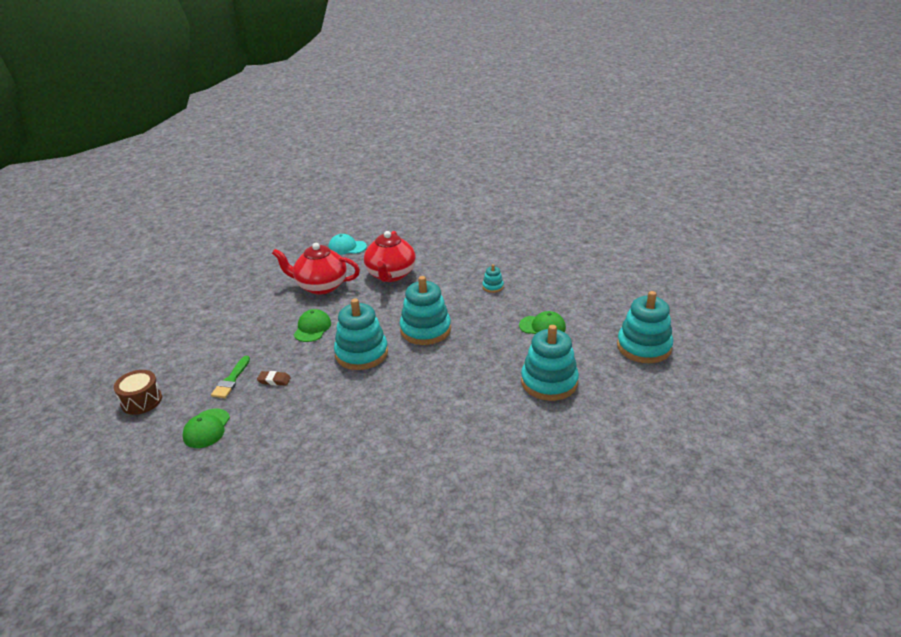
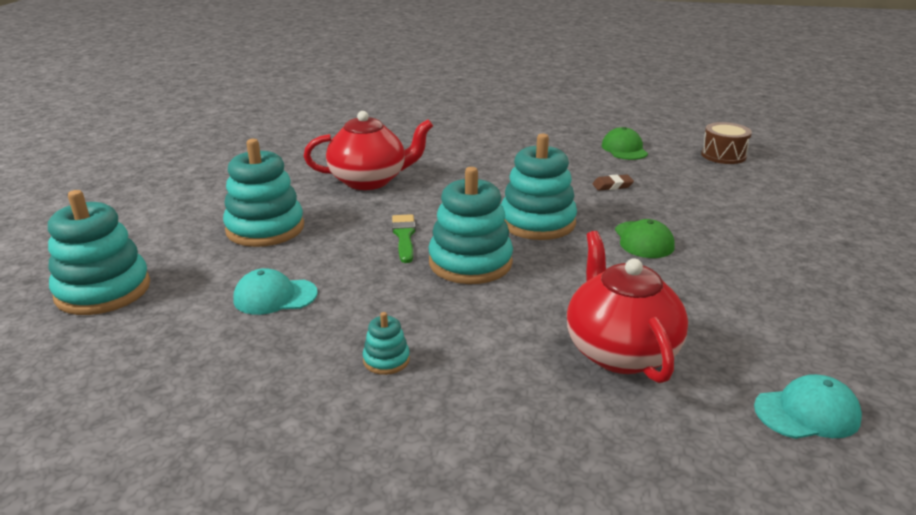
camera: 160 degrees right, 5 degrees down
(231, 380) = (661, 180): green brush -> green brush (404, 236)
(321, 286) = (724, 304): red teapot -> red teapot (369, 181)
(542, 326) = (275, 296): green cap -> turquoise cap

